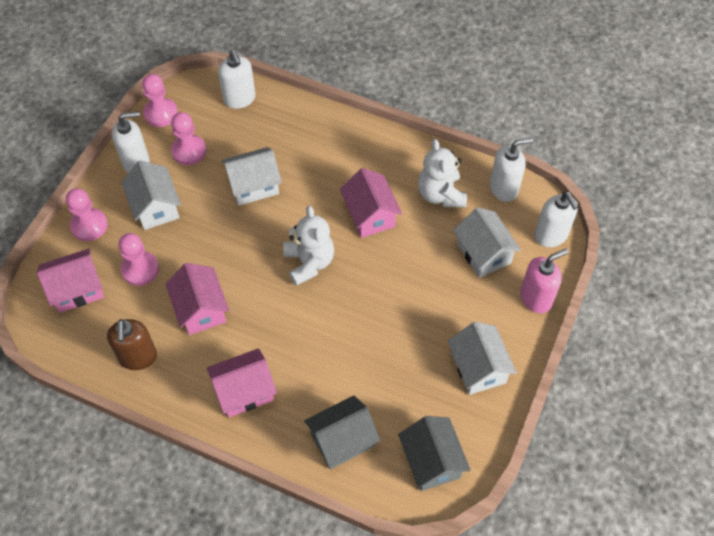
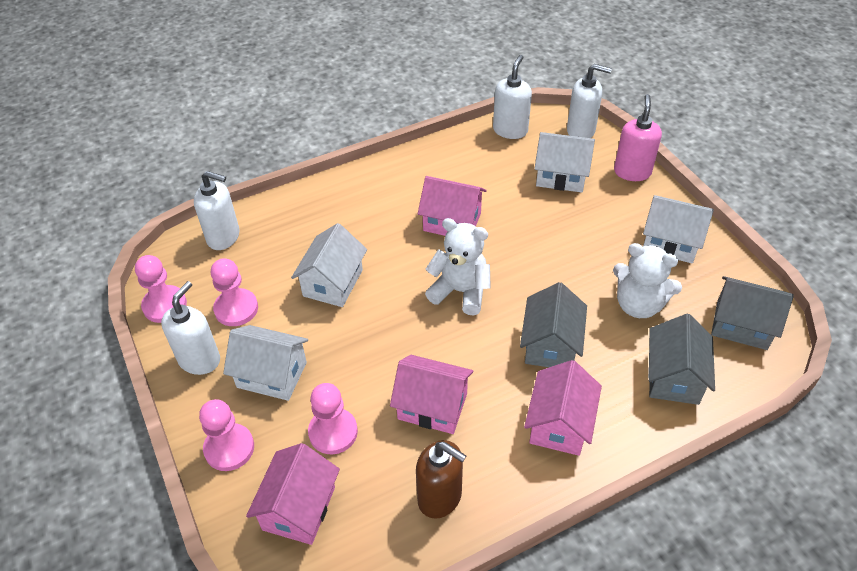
camera: 50 degrees left, 10 degrees down
(307, 346) = (551, 345): none -> grey house
(440, 194) = (477, 168): white teddy bear -> white teddy bear (638, 304)

